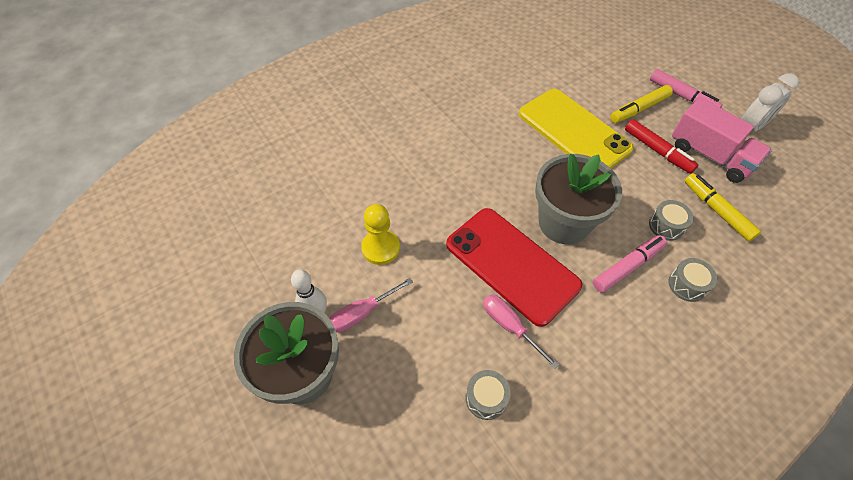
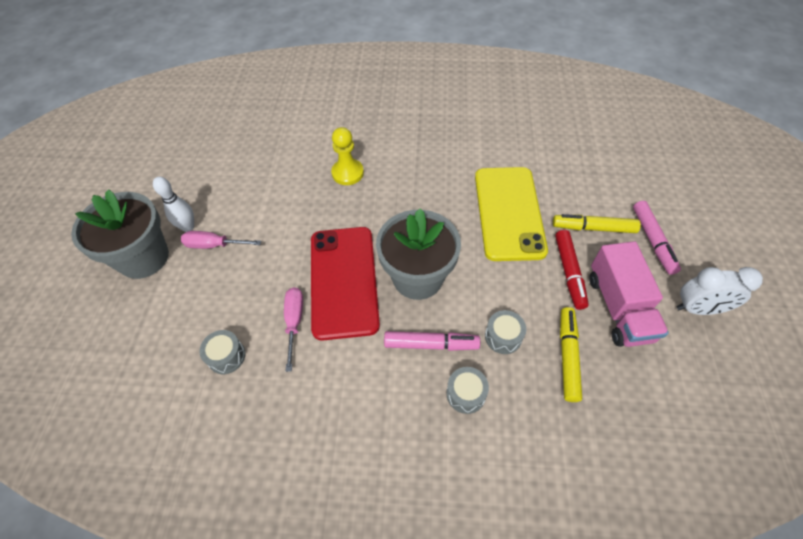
camera: 40 degrees right, 0 degrees up
(380, 248) = (270, 210): yellow pawn -> yellow pawn (347, 173)

